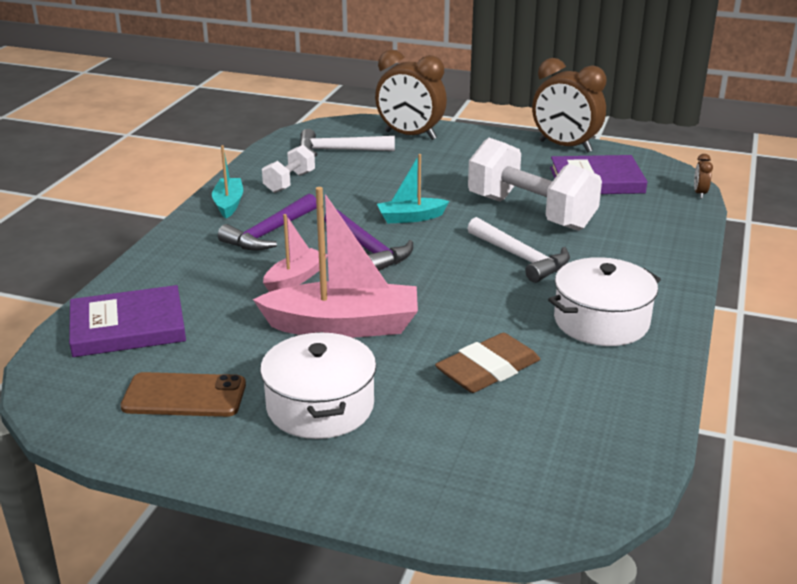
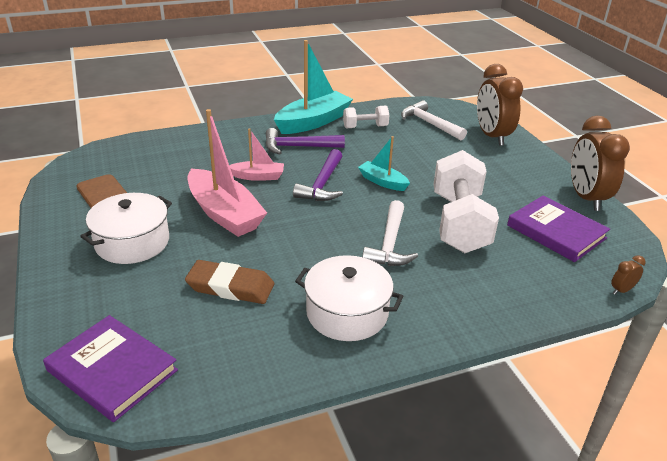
camera: 50 degrees right, 5 degrees up
(128, 327) = (154, 153): purple book -> purple book (112, 370)
(229, 204) = (313, 122): turquoise boat -> turquoise boat, size x1.87

